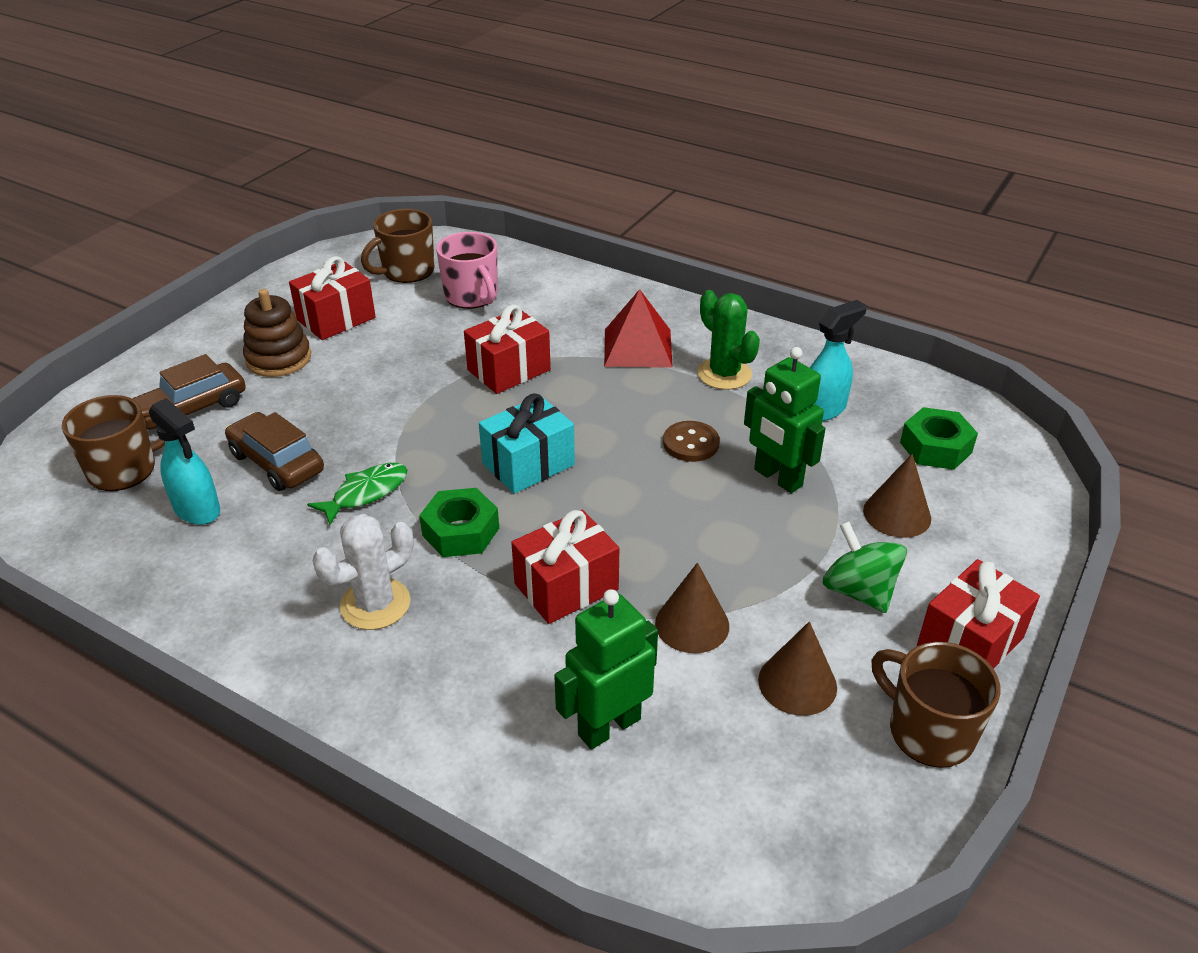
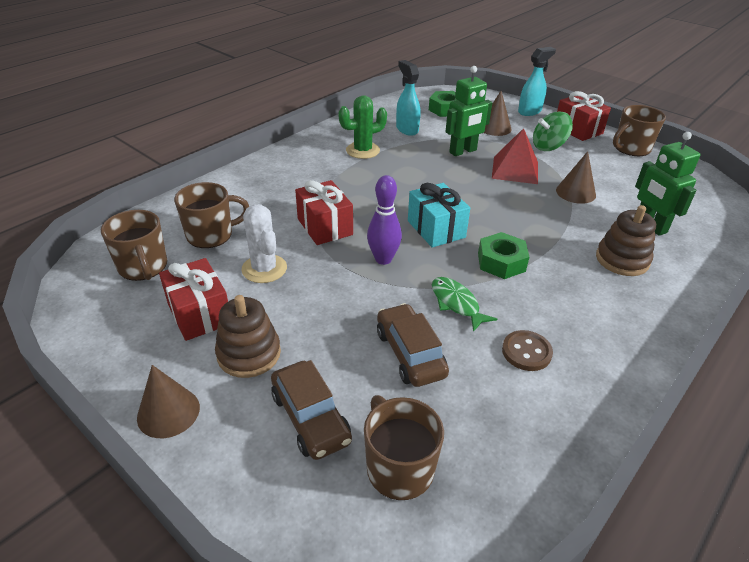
camera: 80 degrees left, 0 degrees up
(197, 510) = (466, 405): turquoise spray bottle -> turquoise spray bottle (530, 111)
(277, 463) = (410, 353): brown car -> brown car turned 105 degrees clockwise
(375, 604) = (571, 303): white cactus -> white cactus (264, 269)
(448, 425) = (383, 259): none -> purple bowling pin
(472, 296) = (211, 235): pink mug -> brown mug
(492, 673) = (622, 260): none -> brown stacking toy
(566, 586) = (550, 227): red gift -> none
(638, 347) = (321, 174): red pyramid -> red pyramid (515, 170)
(691, 443) = (427, 171): brown button -> brown button (526, 352)
(797, 683) = (610, 172): brown cone -> brown cone (168, 412)

